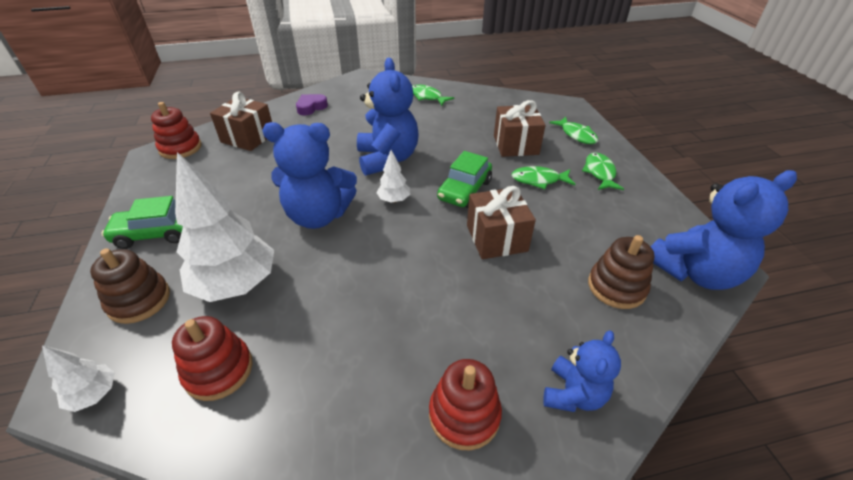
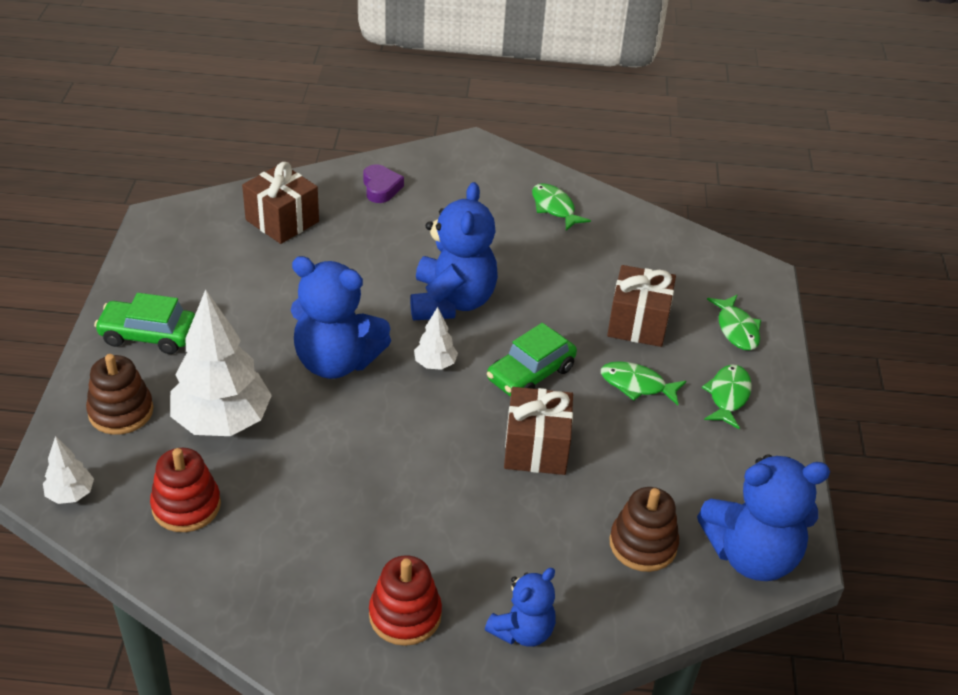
camera: 15 degrees right, 0 degrees up
(180, 148) = (194, 217): red stacking toy -> none
(311, 107) = (381, 188): purple heart -> purple heart turned 105 degrees clockwise

